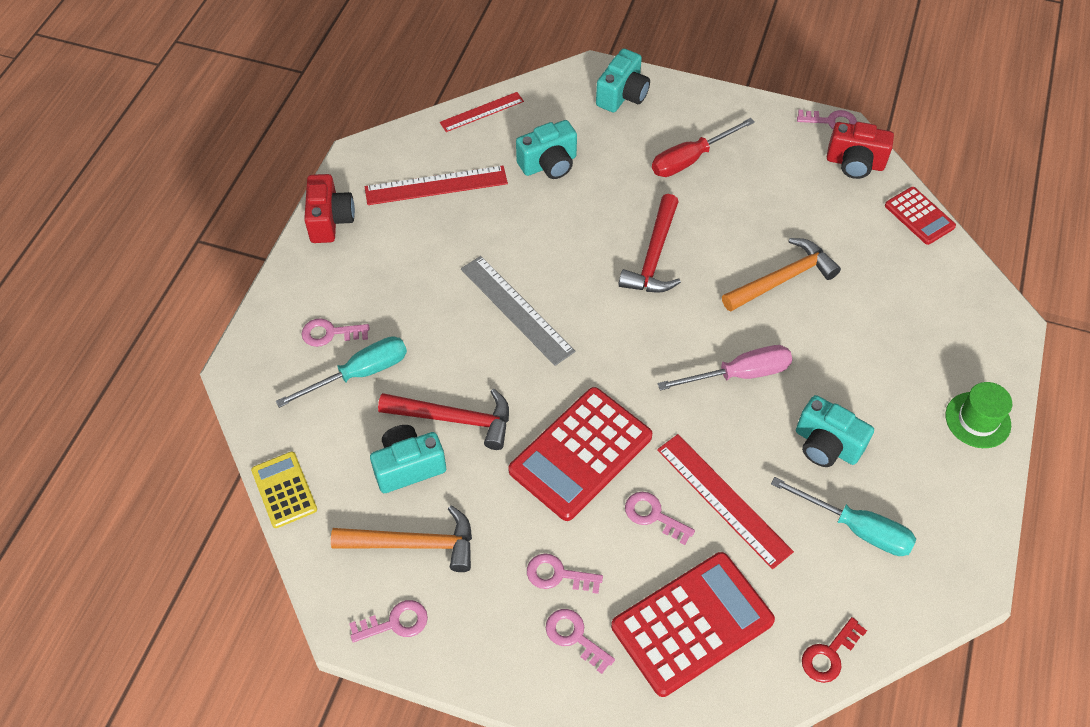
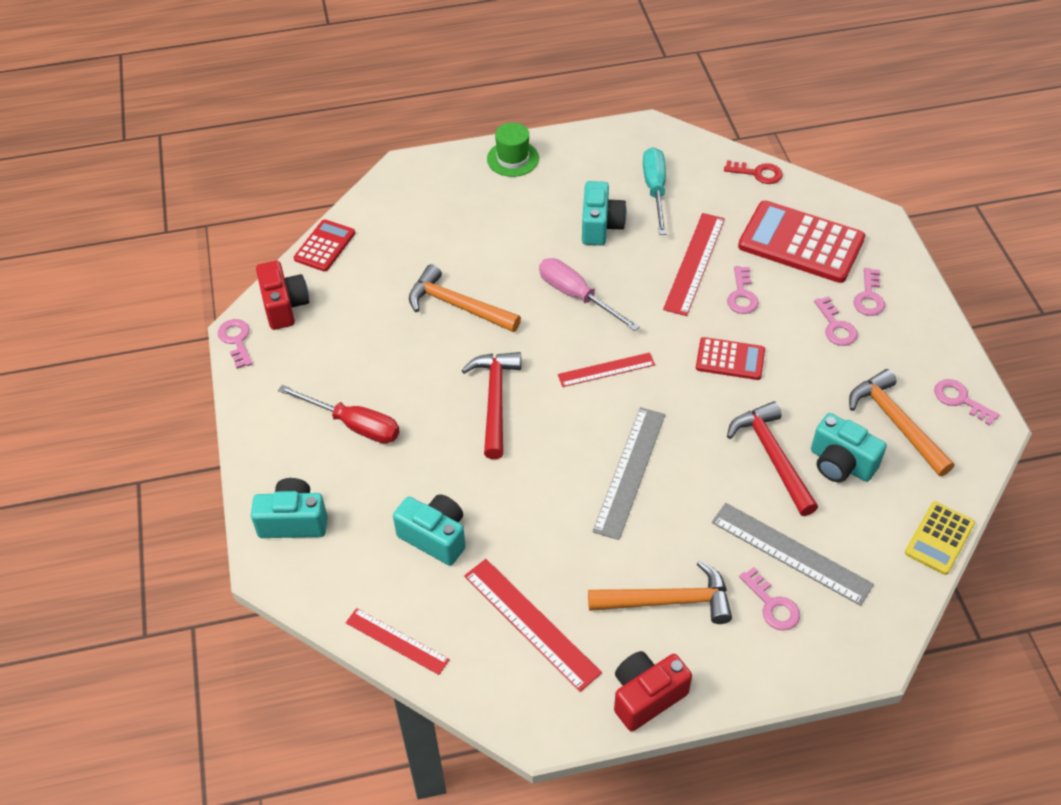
camera: 120 degrees left, 5 degrees down
(360, 373) = (791, 553): turquoise screwdriver -> grey ruler
(387, 271) = (668, 601): none -> orange hammer
(581, 454) = (730, 359): red calculator -> red calculator, size x0.55
(634, 350) = (606, 369): none -> red ruler
(654, 256) = (495, 400): red hammer -> red hammer turned 75 degrees counterclockwise

